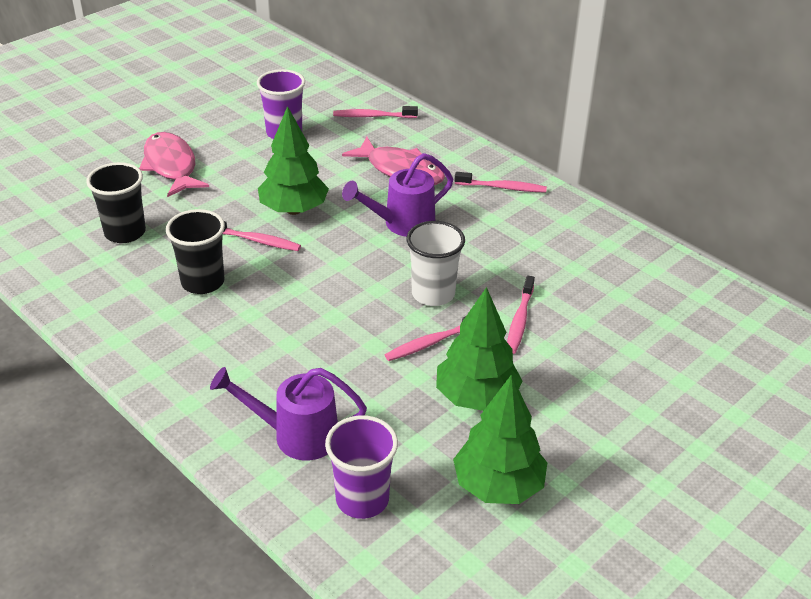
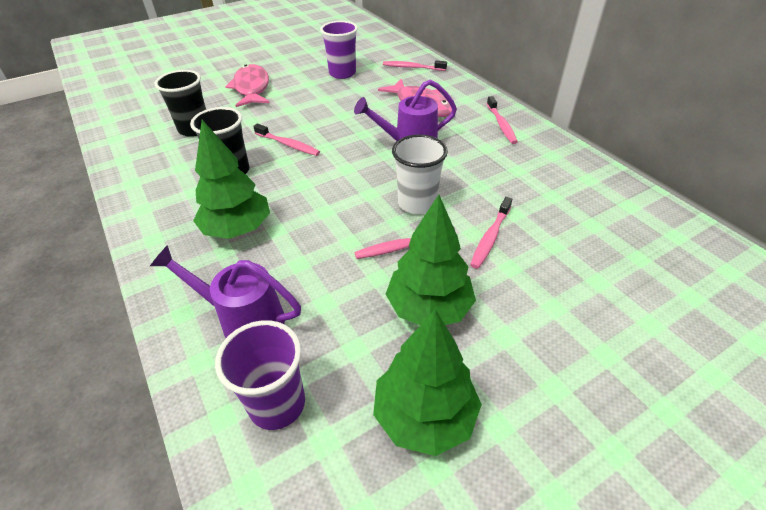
camera: 15 degrees right, 5 degrees up
(294, 209) = (327, 125): green tree -> green tree (238, 229)
(502, 187) = (501, 124): pink toothbrush -> pink toothbrush turned 60 degrees clockwise

